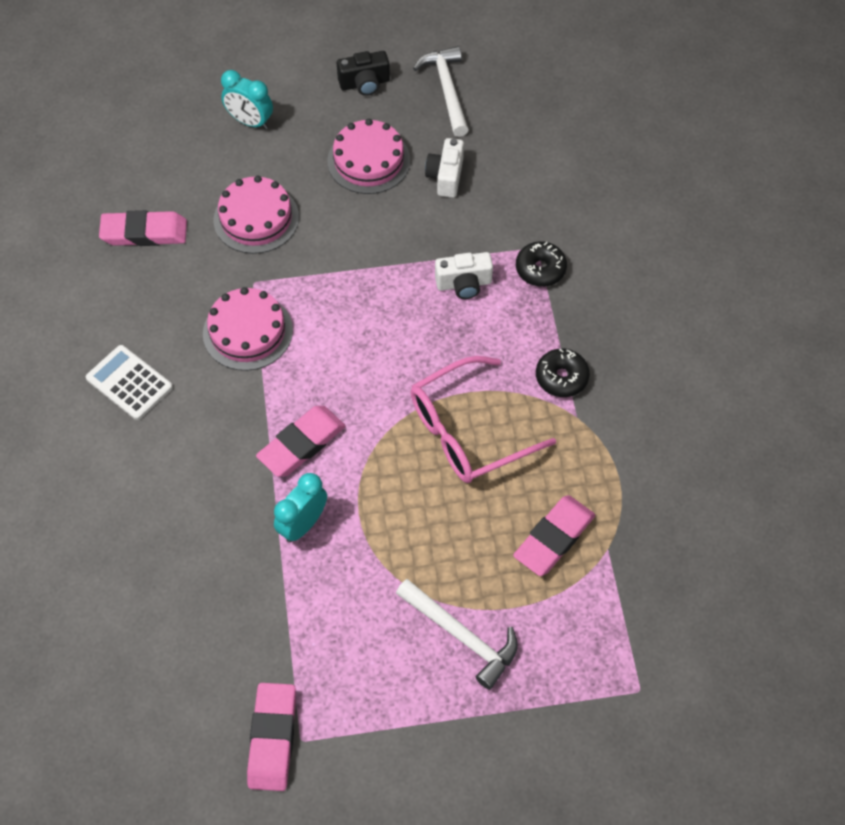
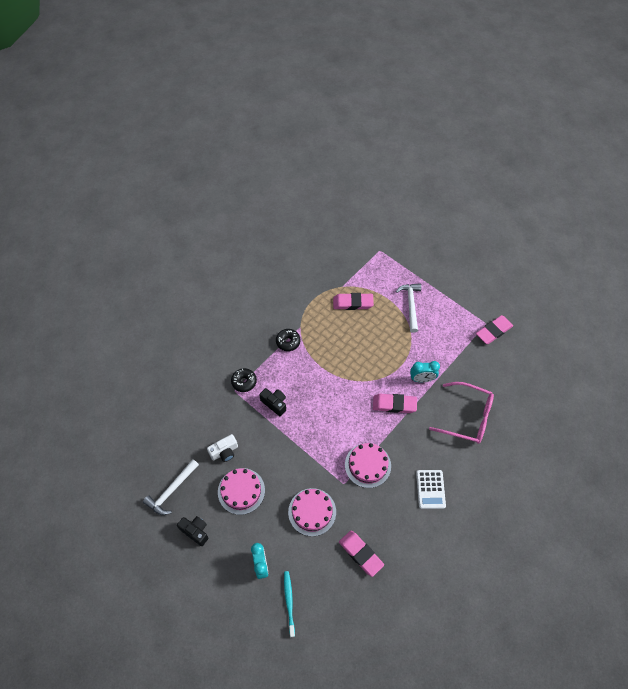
camera: 130 degrees left, 0 degrees up
(176, 121) = (289, 602): none -> turquoise toothbrush
(464, 284) = (274, 403): white camera -> black camera
(468, 431) = (337, 355): pink glasses -> pink glasses (467, 417)

